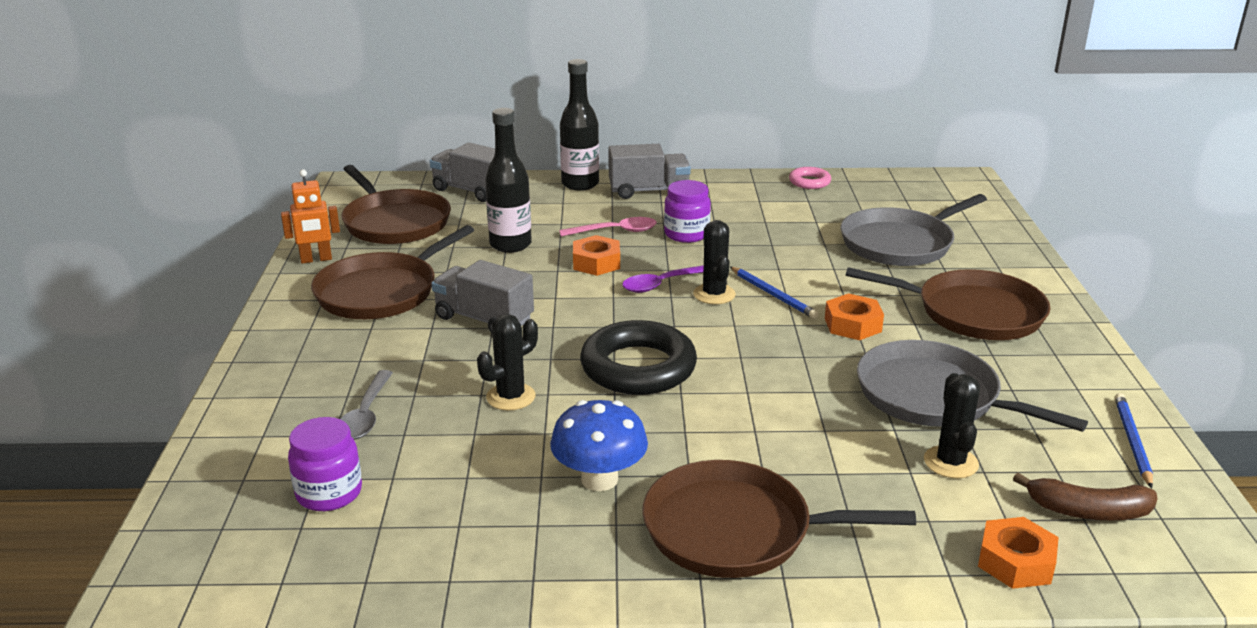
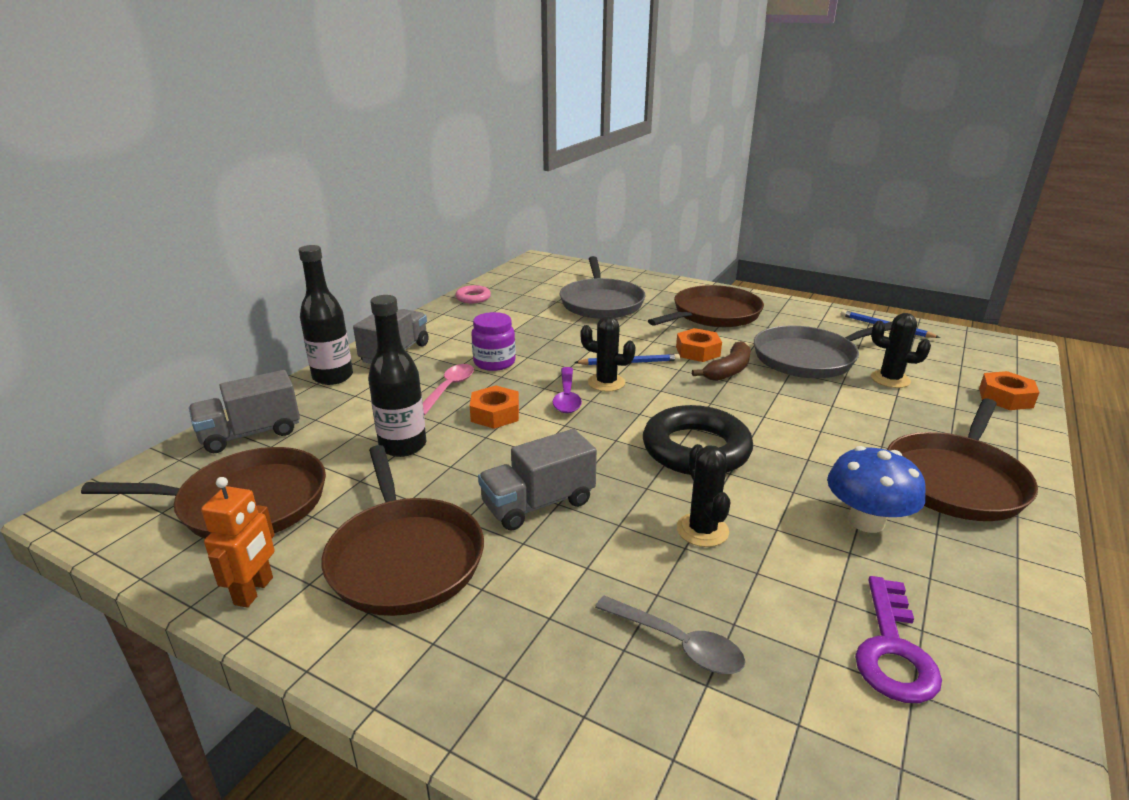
camera: 60 degrees left, 0 degrees up
(329, 493) = (835, 720): purple jar -> none
(421, 512) = (893, 650): none -> purple key
(1088, 511) = (954, 361): brown banana -> brown banana (728, 370)

